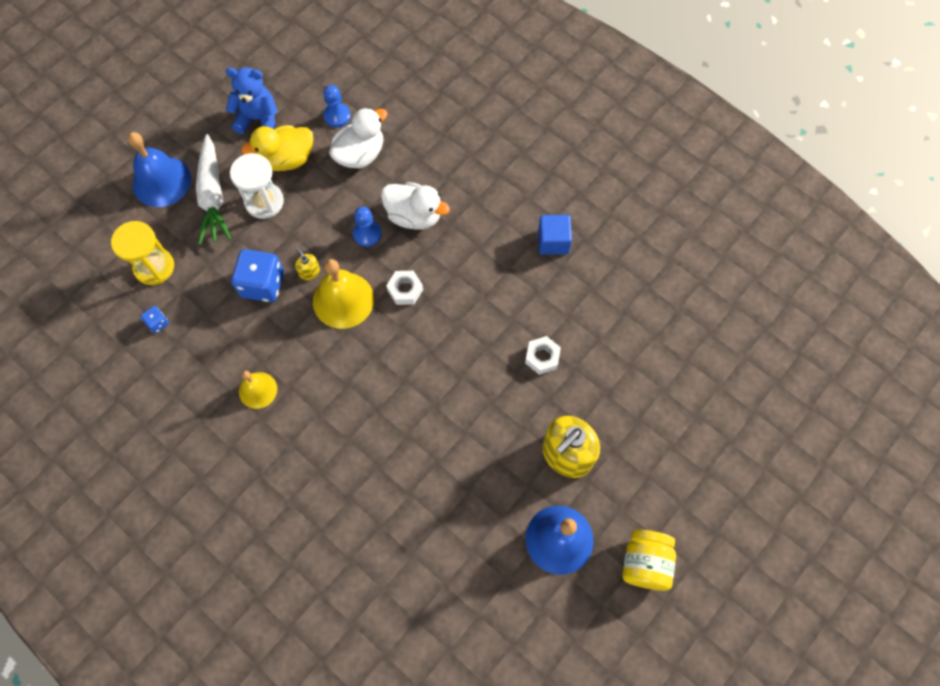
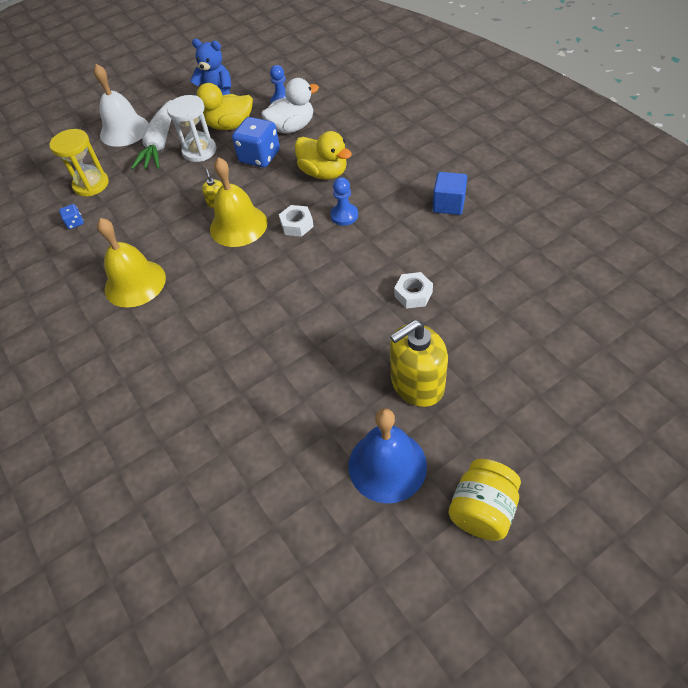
camera: 20 degrees right, 15 degrees down
(162, 181) = (124, 130): blue bell -> white bell
(258, 390) = (135, 283): yellow bell -> yellow bell, size x1.66
(262, 284) = (173, 206): blue dice -> blue dice (259, 157)
(367, 234) = (277, 181): blue pawn -> blue pawn (344, 215)
(414, 216) = (324, 173): white duck -> yellow duck

